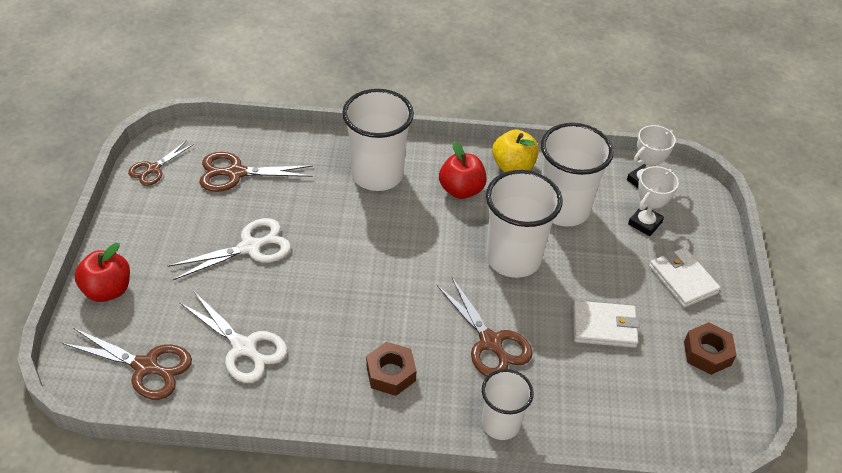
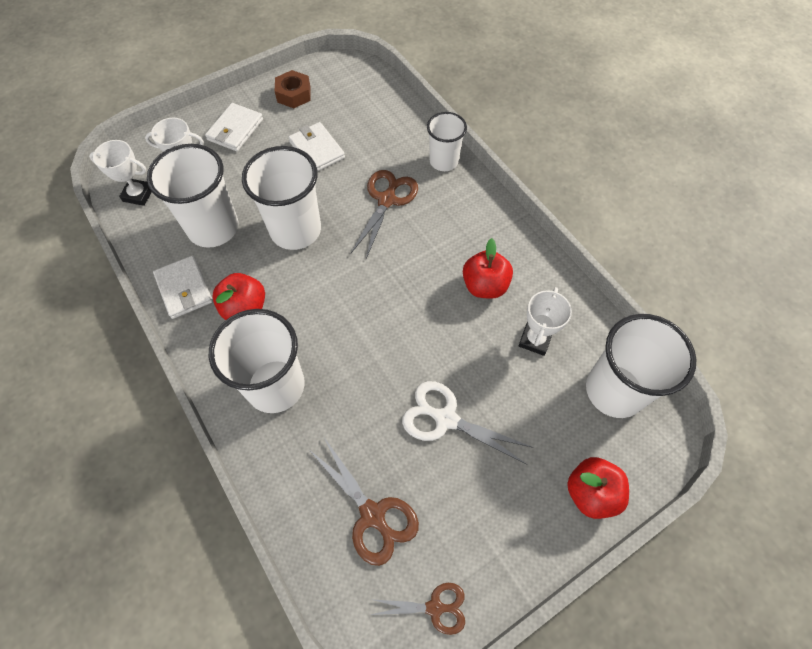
camera: 125 degrees left, 15 degrees up
(146, 367) = (614, 390): brown scissors -> white cup
(244, 348) = (535, 340): white scissors -> white trophy
(328, 351) = (484, 285): none -> red apple
(390, 373) = (465, 237): brown nut -> none
(513, 166) = (184, 289): yellow apple -> white wallet

